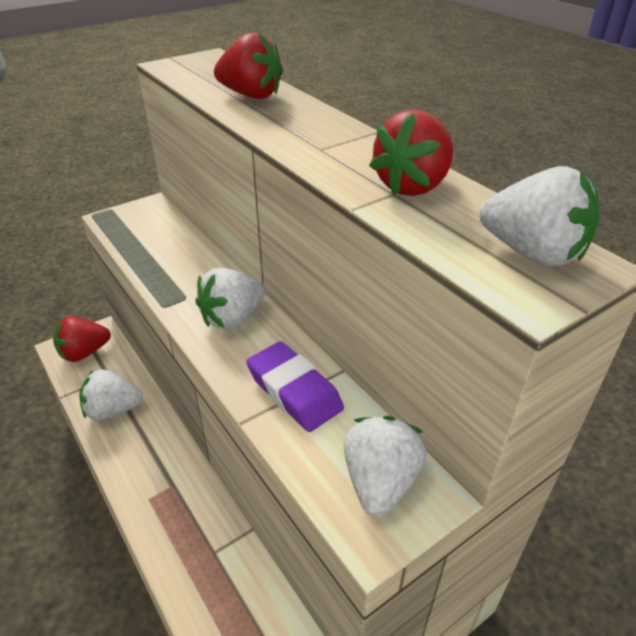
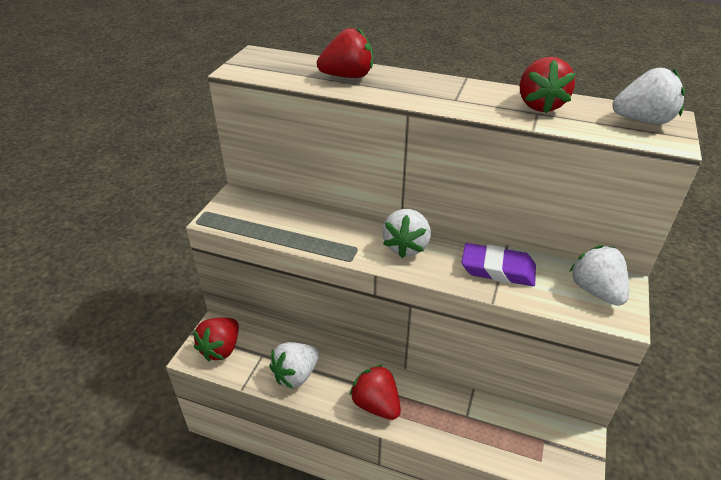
camera: 35 degrees left, 0 degrees up
(145, 481) = (376, 404): none -> red strawberry

